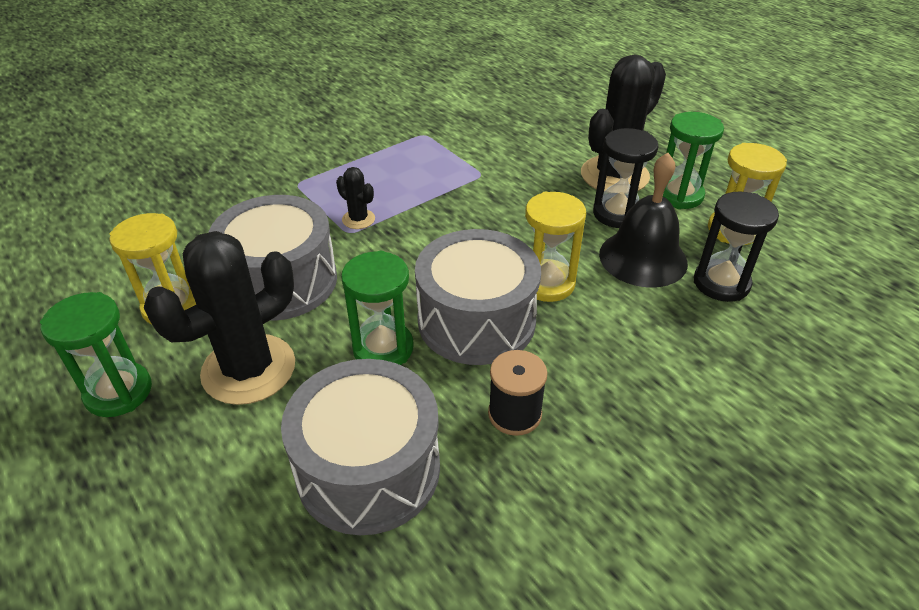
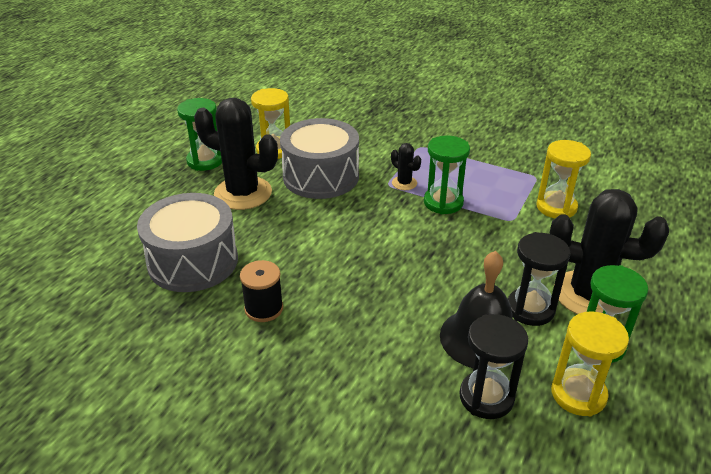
camera: 65 degrees right, 5 degrees down
(358, 219) = (404, 183): black cactus -> black cactus turned 60 degrees counterclockwise
(383, 348) = (289, 235): green hourglass -> green hourglass (443, 202)
(476, 320) = (340, 266): grey drum -> none
(547, 283) = (404, 290): yellow hourglass -> yellow hourglass (556, 207)

